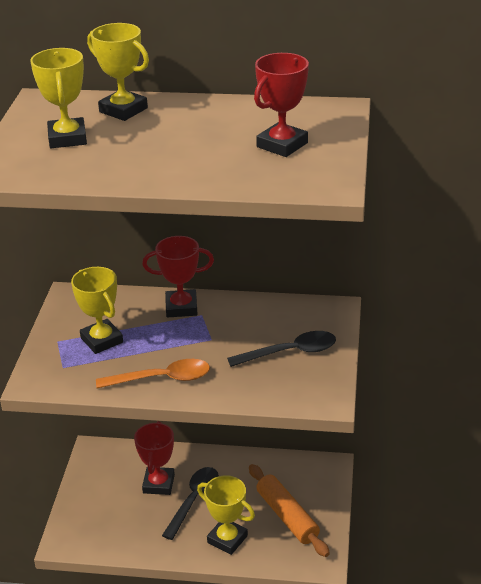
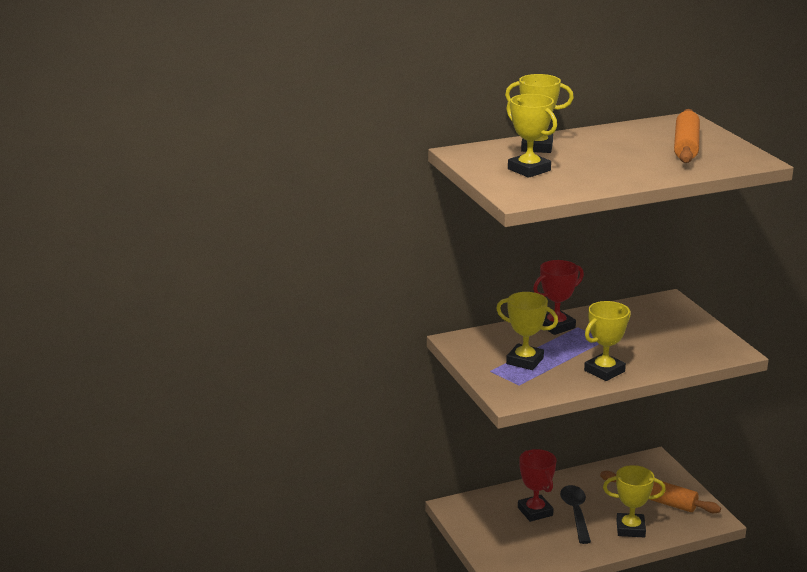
camera: 30 degrees left, 10 degrees down
(161, 379) = (604, 371): orange spoon -> yellow trophy
(282, 145) = (686, 146): red trophy -> orange rolling pin
(290, 352) = (673, 332): black spoon -> none

